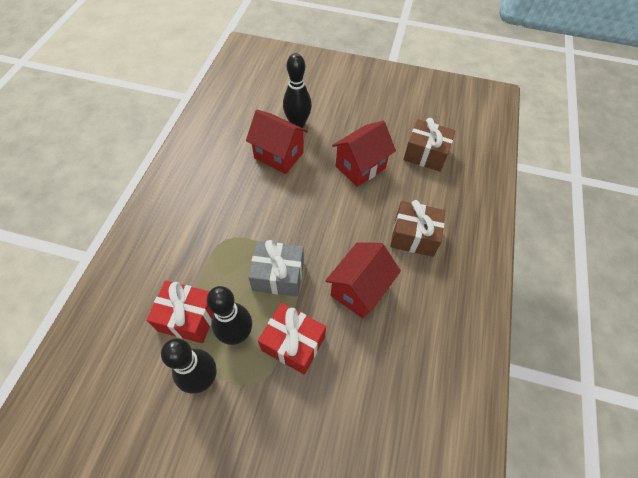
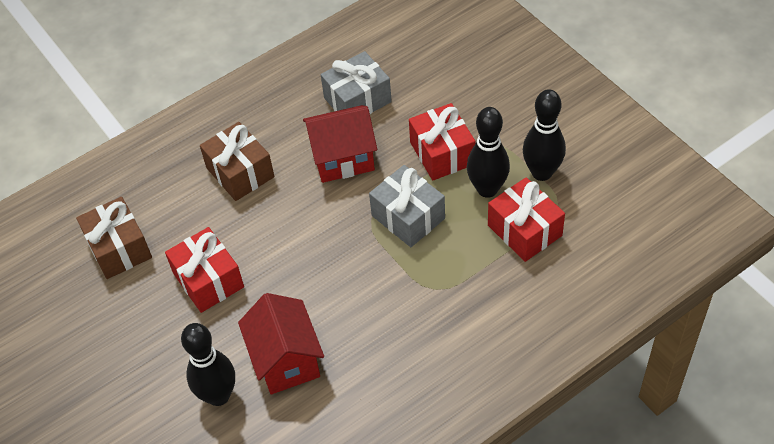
camera: 135 degrees left, 5 degrees down
(360, 167) = (208, 280): red house -> red gift
(396, 348) = (357, 100): none -> grey gift

